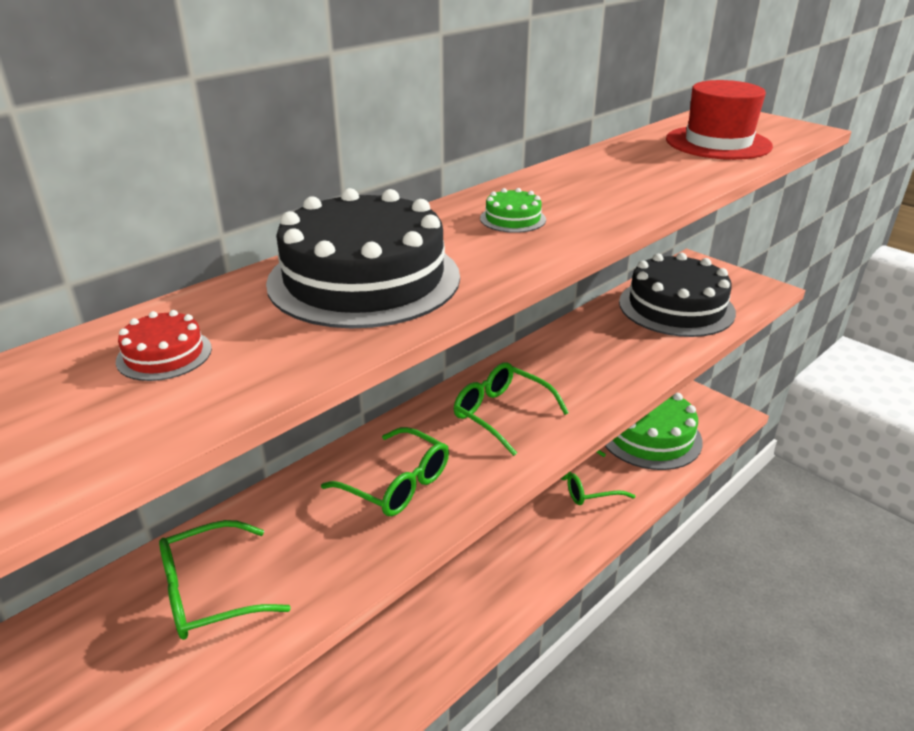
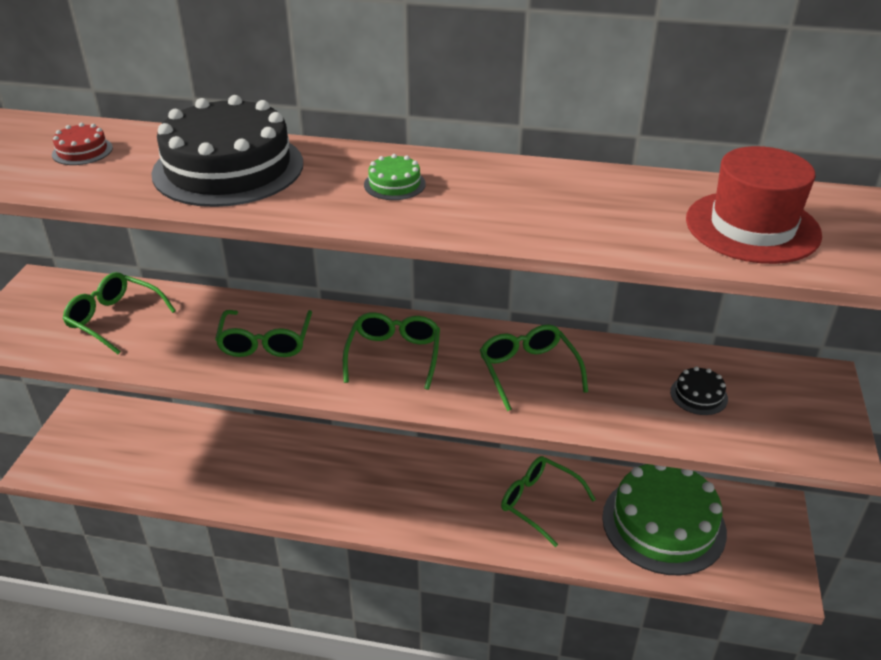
camera: 55 degrees right, 5 degrees up
(587, 359) = (528, 371): none -> green glasses
(676, 307) = (698, 395): black cake -> black cake, size x0.40

